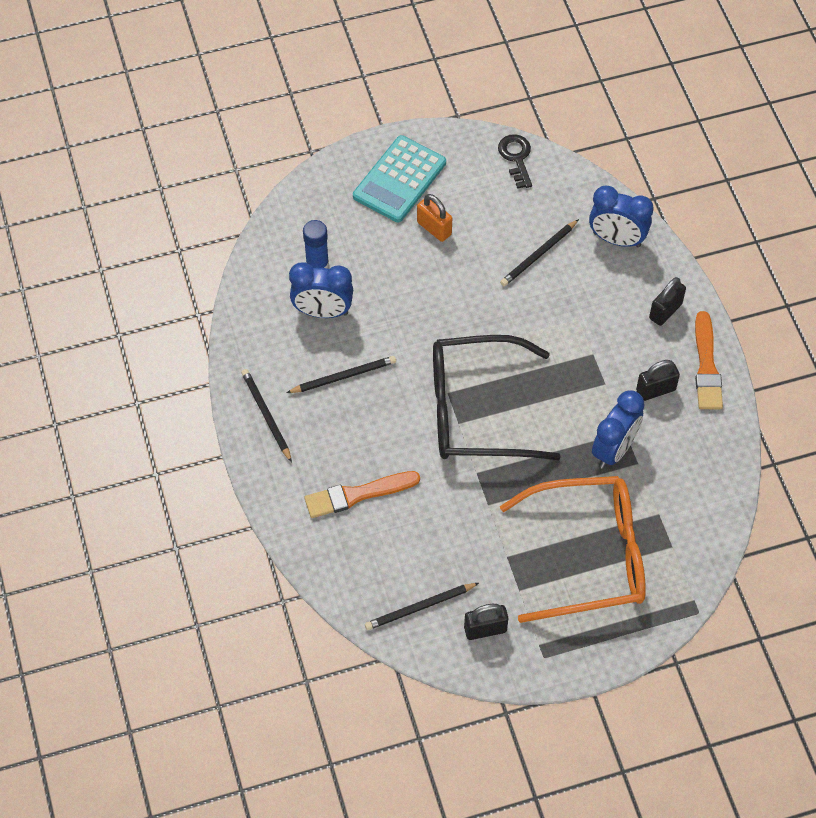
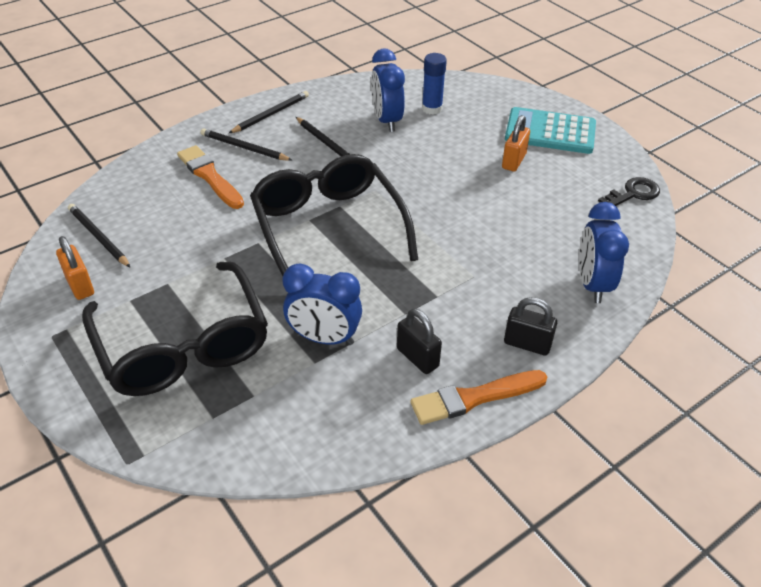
camera: 70 degrees right, 15 degrees down
(485, 629) = (80, 285): black padlock -> orange padlock
(538, 255) = (532, 232): black pencil -> black pencil (244, 147)
(588, 555) = (183, 345): orange glasses -> black glasses

